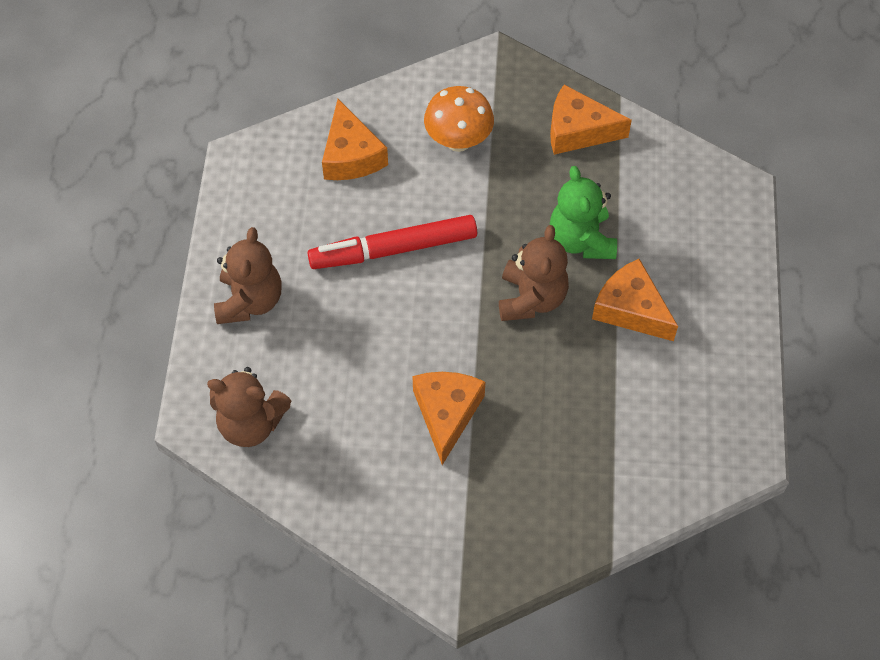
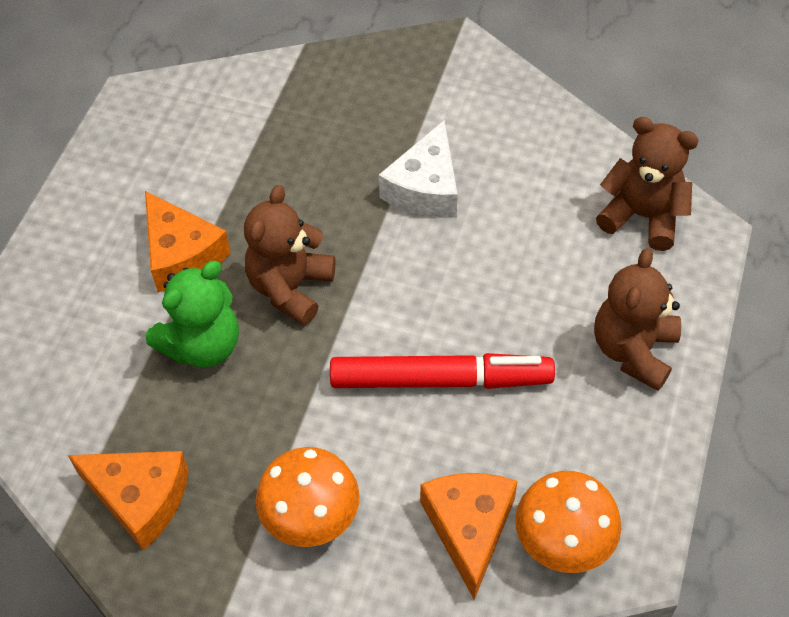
camera: 165 degrees left, 5 degrees down
(287, 158) = (562, 543): none -> orange mushroom
(446, 414) = (425, 188): orange cheese -> white cheese
(581, 240) = (203, 345): green teddy bear -> green teddy bear turned 45 degrees clockwise

